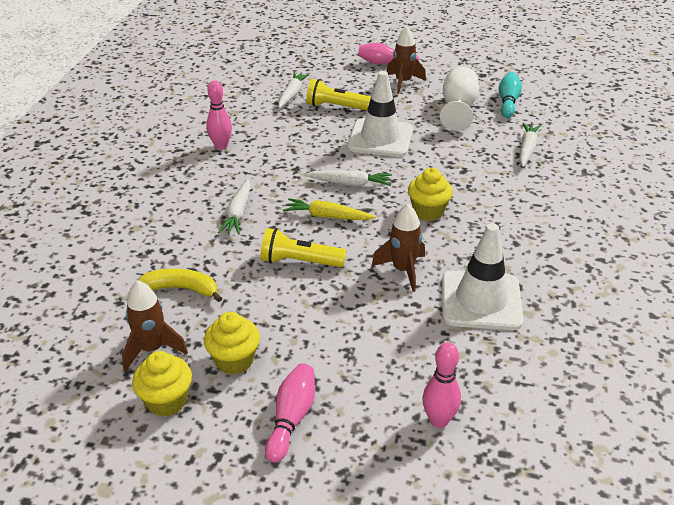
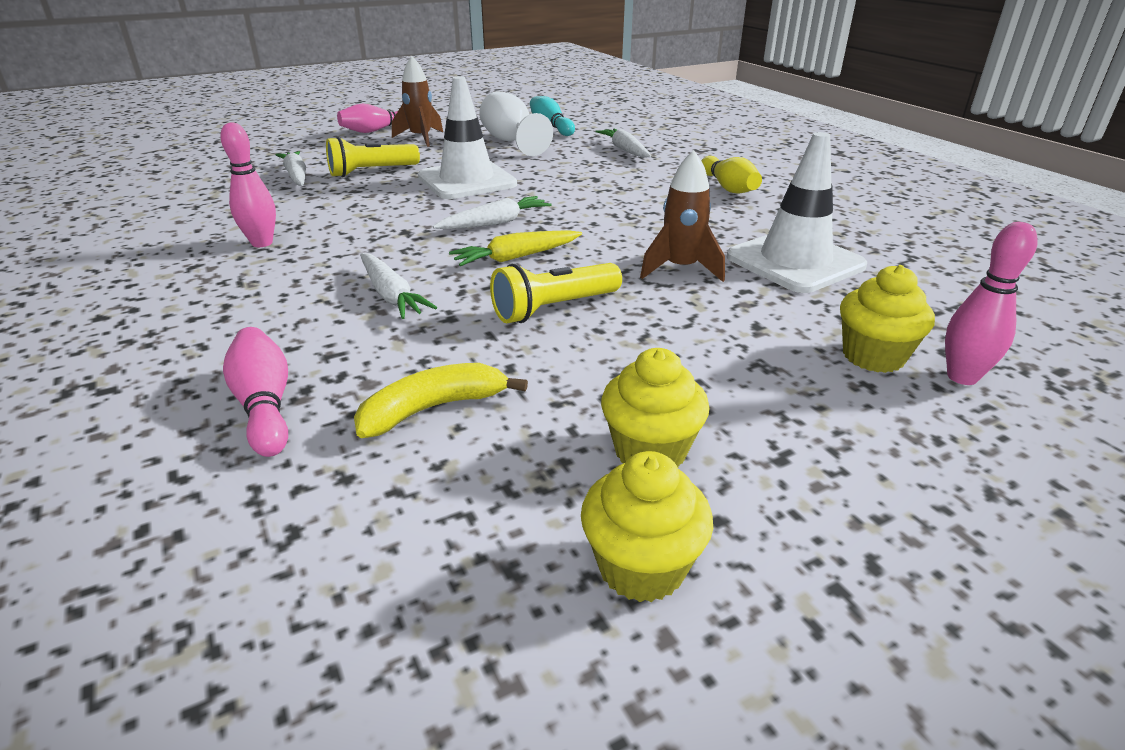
camera: 40 degrees left, 5 degrees down
(152, 349) = (504, 509): brown rocket -> none
(291, 418) = (835, 473): pink bowling pin -> pink bowling pin (265, 405)
(428, 211) = (618, 217): yellow cupcake -> yellow cupcake (873, 356)
(543, 219) = (728, 187): none -> yellow bowling pin

